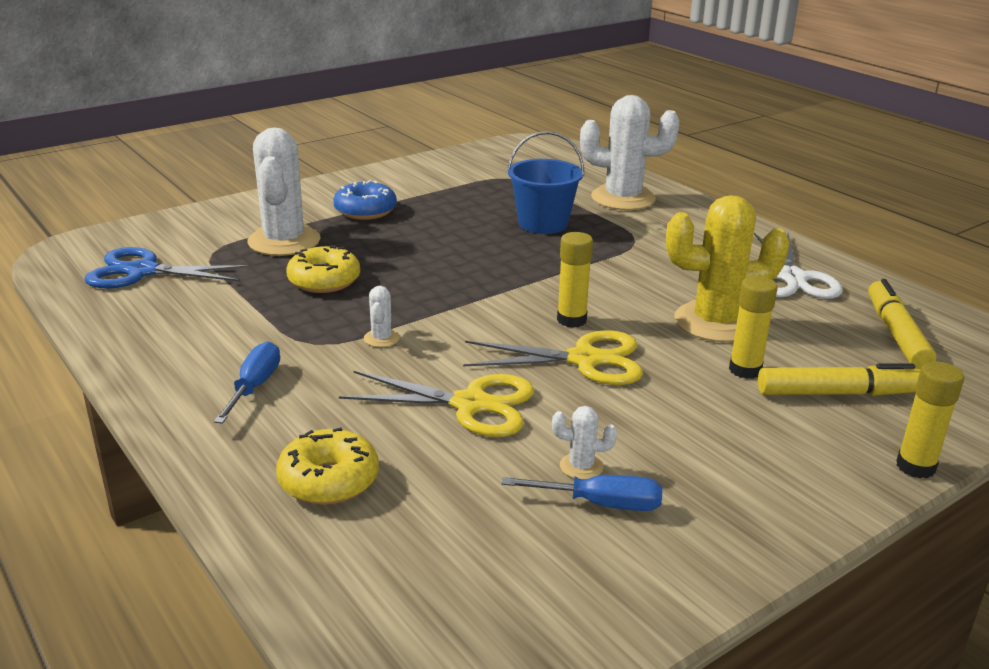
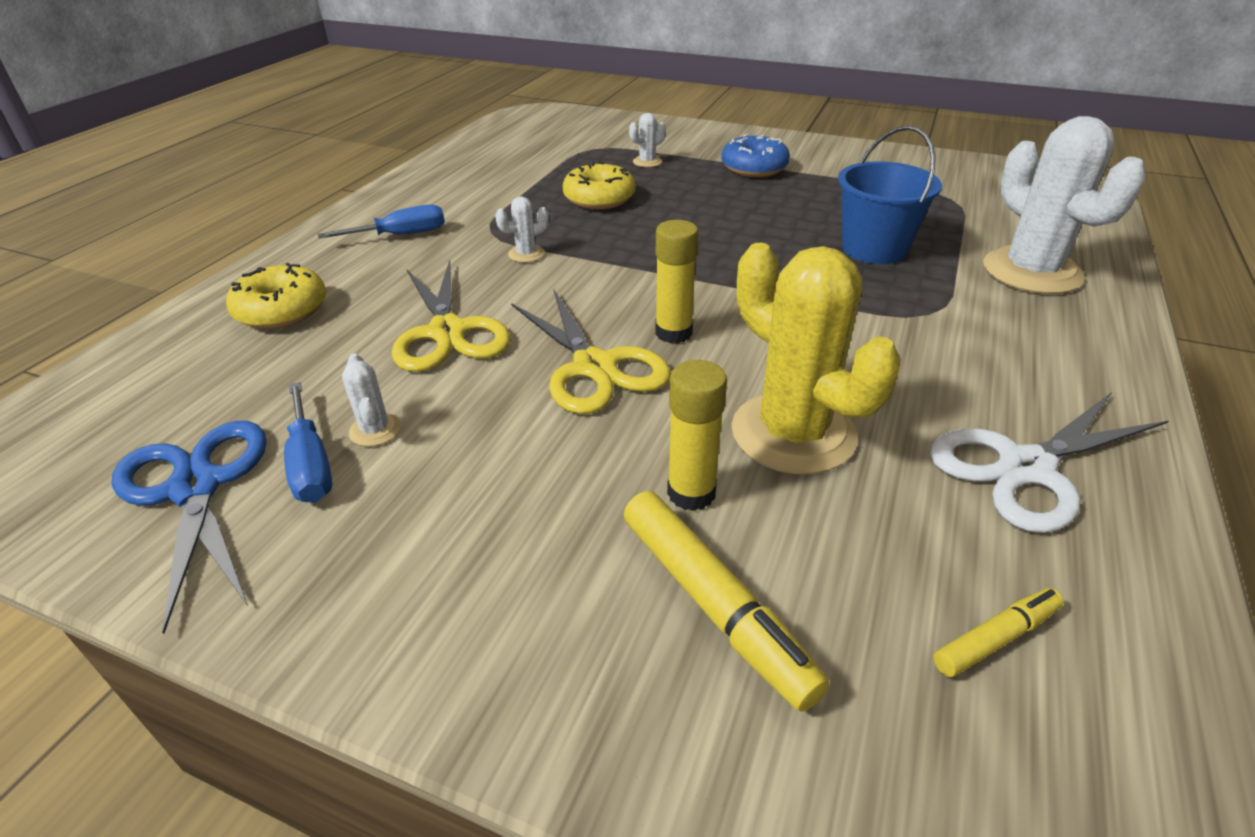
camera: 60 degrees right, 10 degrees up
(142, 271) = (533, 141): blue scissors -> blue scissors (196, 487)
(284, 241) = (647, 162): white cactus -> white cactus, size x0.42
(896, 334) = (995, 638): yellow marker -> yellow marker, size x0.56
(915, 467) = (562, 757): yellow glue stick -> none

